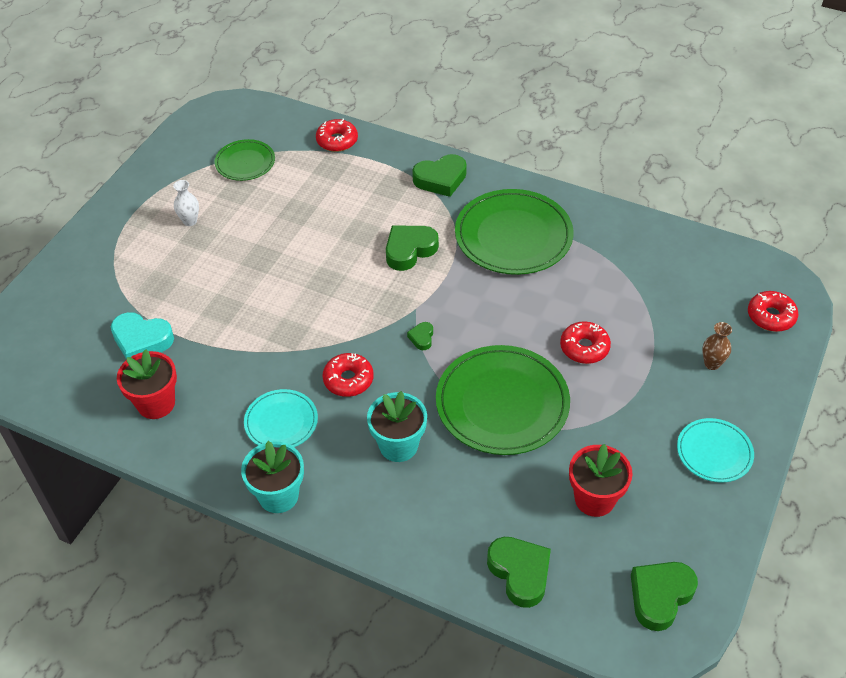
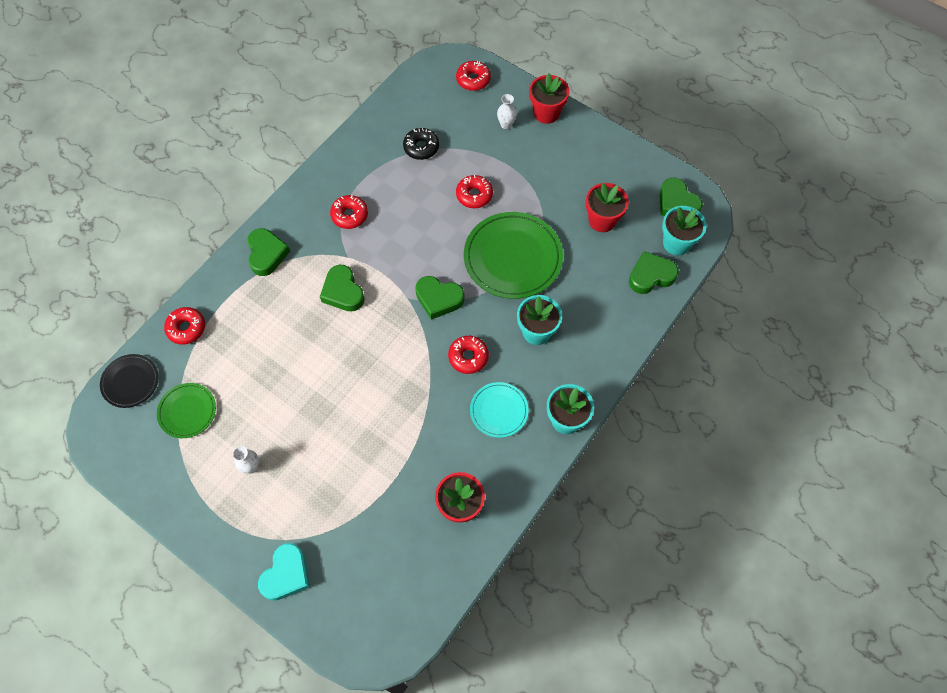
camera: 80 degrees left, 15 degrees up
(141, 340) = (388, 516): turquoise heart -> turquoise heart (286, 574)
(271, 117) = (130, 382): none -> black plate
(422, 338) = (439, 299): green heart -> green heart, size x2.02
(513, 236) = (349, 215): green plate -> red donut
(587, 602) = (676, 243): none -> turquoise flower pot
(637, 282) = (421, 147): none -> black donut
(712, 364) = (506, 125): brown vase -> white vase
(714, 452) = (578, 145): turquoise plate -> none
(753, 407) = (546, 113): none -> red flower pot

